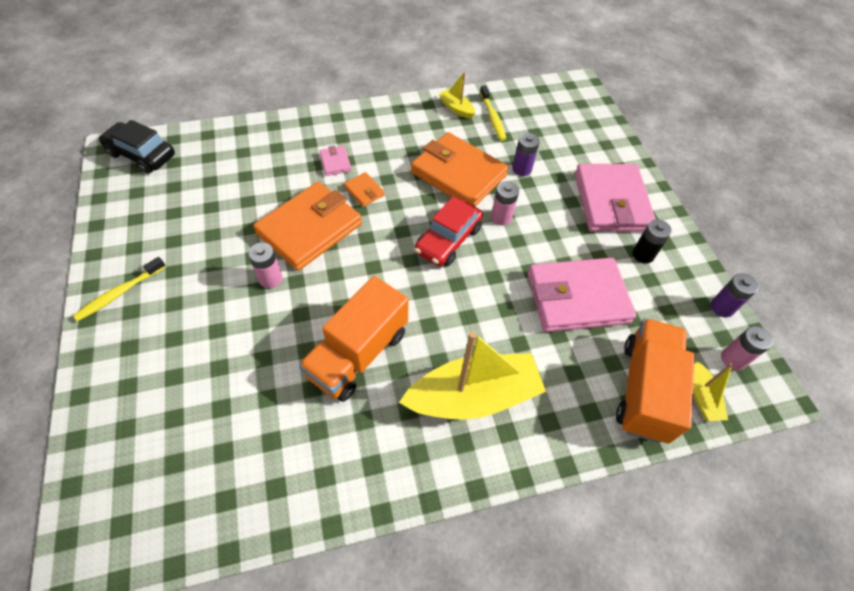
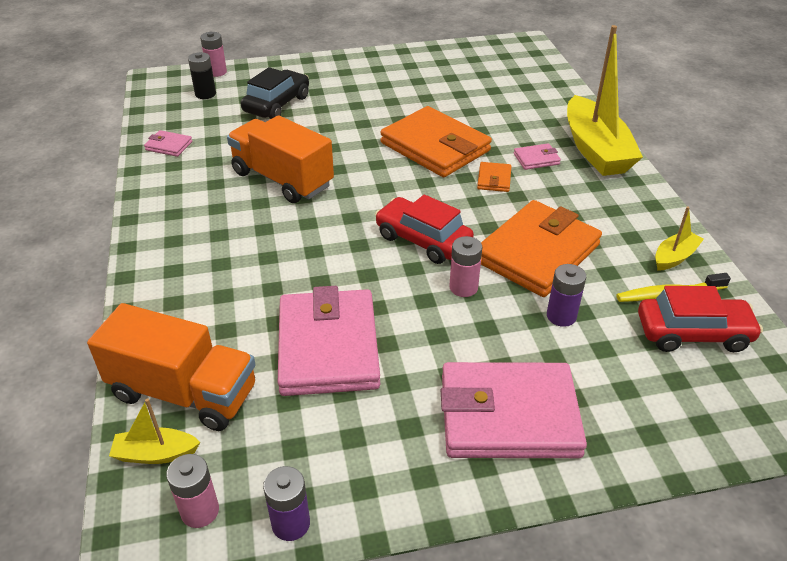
camera: 95 degrees right, 15 degrees down
(120, 293) = (363, 65): yellow toothbrush -> none
(141, 155) = (521, 55): black car -> black car (277, 104)
(270, 278) = (373, 129): pink battery -> pink battery (216, 72)
(279, 492) = (169, 146): none -> pink wallet
(364, 191) = (494, 179): orange wallet -> orange wallet turned 45 degrees counterclockwise
(473, 396) = (218, 249): yellow boat -> yellow boat (595, 150)
(526, 114) = (693, 333): none -> red car
(643, 255) = (399, 436): black battery -> black battery (205, 94)

